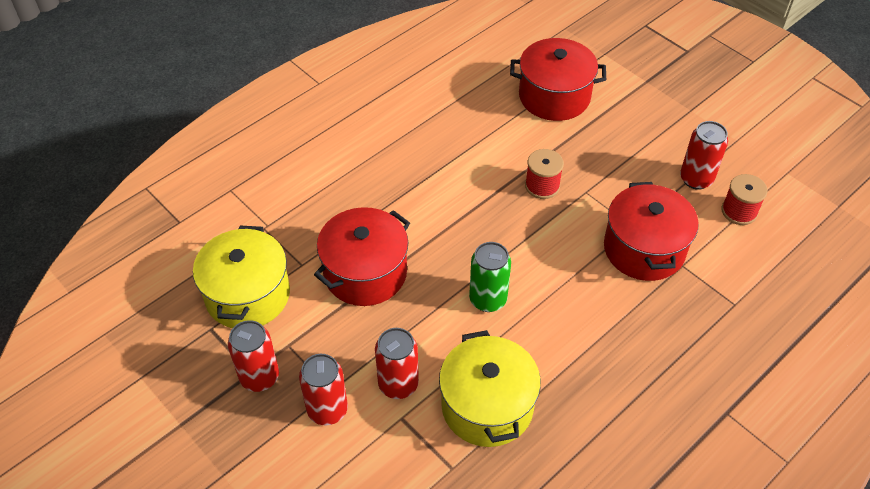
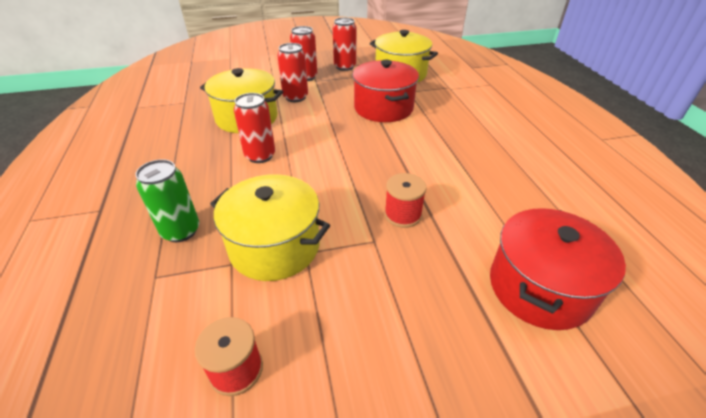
camera: 120 degrees right, 10 degrees down
(488, 299) = (316, 143): green can -> green can (181, 231)
(644, 249) = (275, 246): red pot -> yellow pot
(696, 179) = (318, 356): red can -> red can (260, 156)

